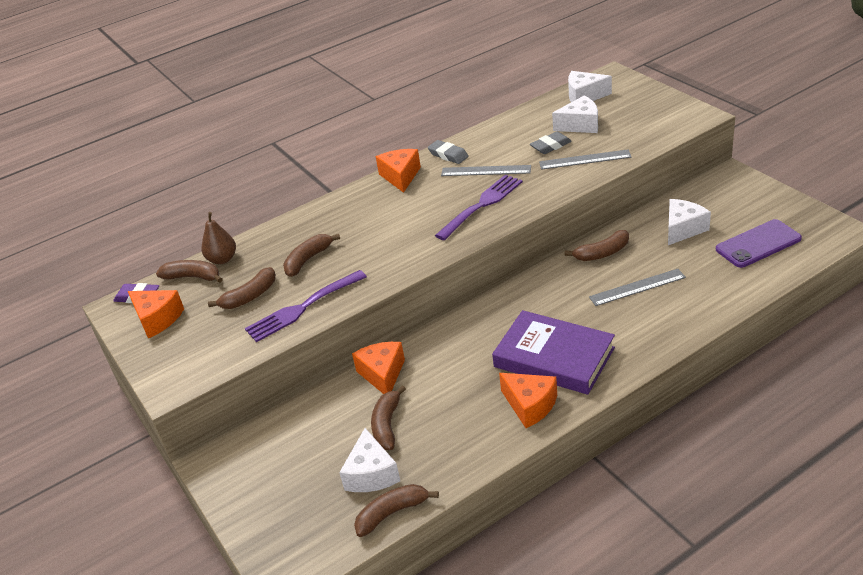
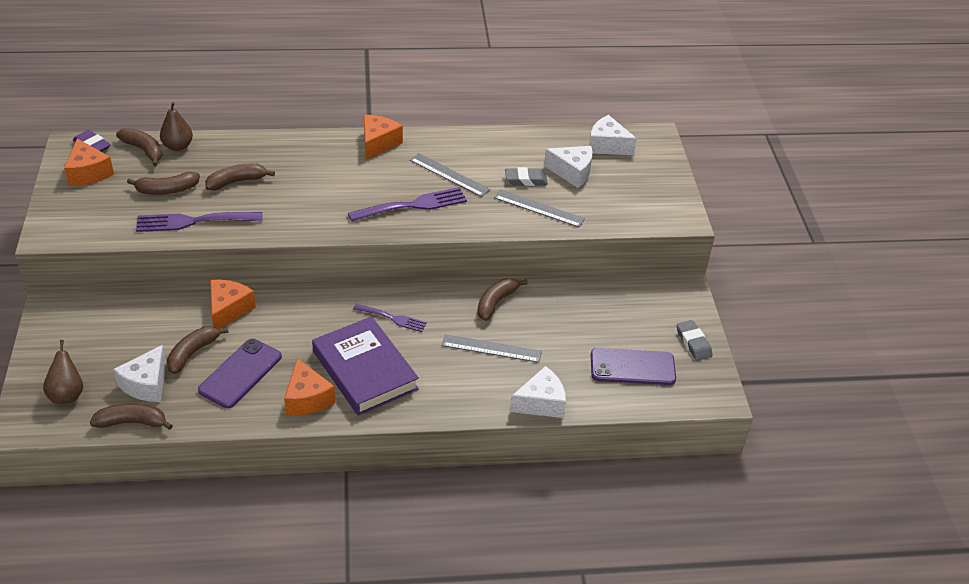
camera: 20 degrees right, 5 degrees up
(303, 525) = (67, 395): none -> brown pear
(448, 155) = (435, 143): grey eraser -> grey eraser (693, 343)
(449, 418) = (240, 373): none -> purple phone
(532, 307) = (392, 318): none -> purple fork
(602, 253) = (496, 302): brown banana -> brown banana turned 120 degrees clockwise
(683, 229) = (585, 318): white cheese -> white cheese (541, 403)

